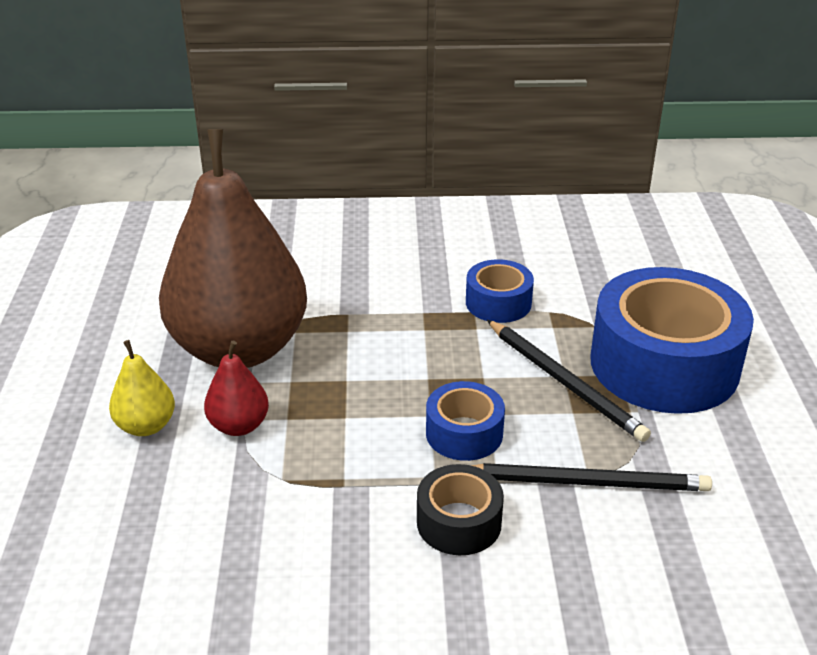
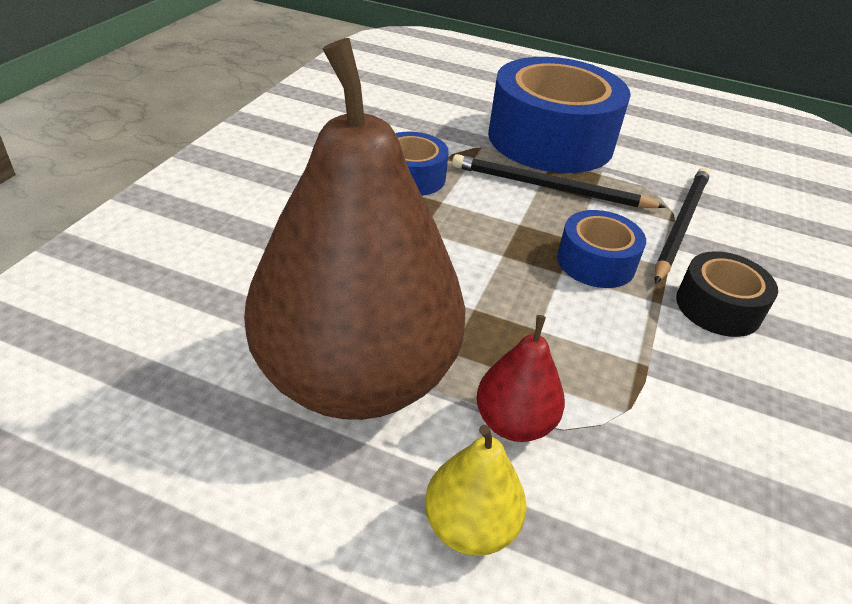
camera: 70 degrees left, 5 degrees up
(564, 382) = (549, 187): black pencil -> black pencil turned 150 degrees counterclockwise

